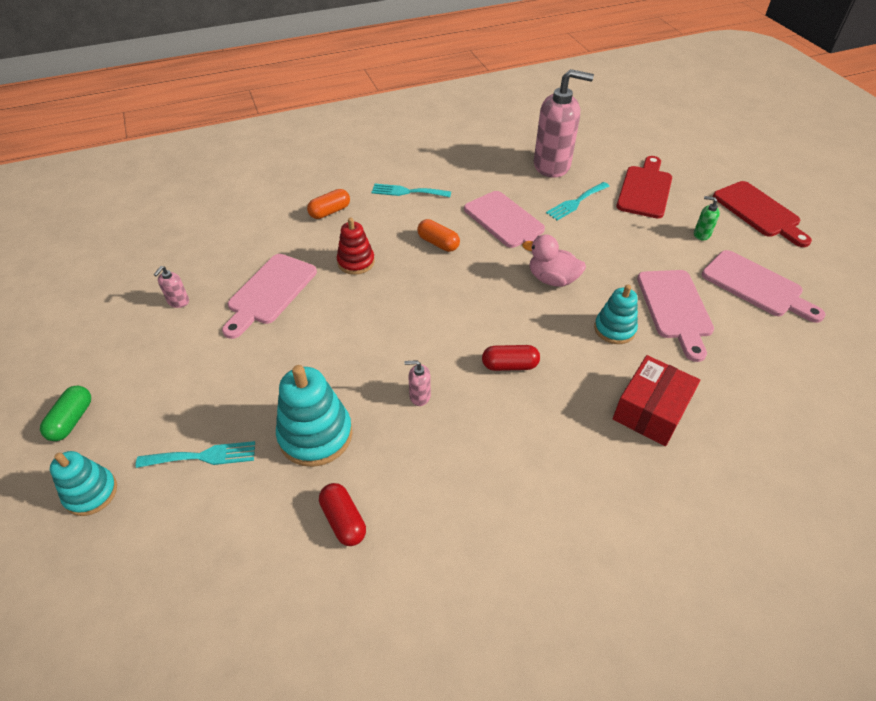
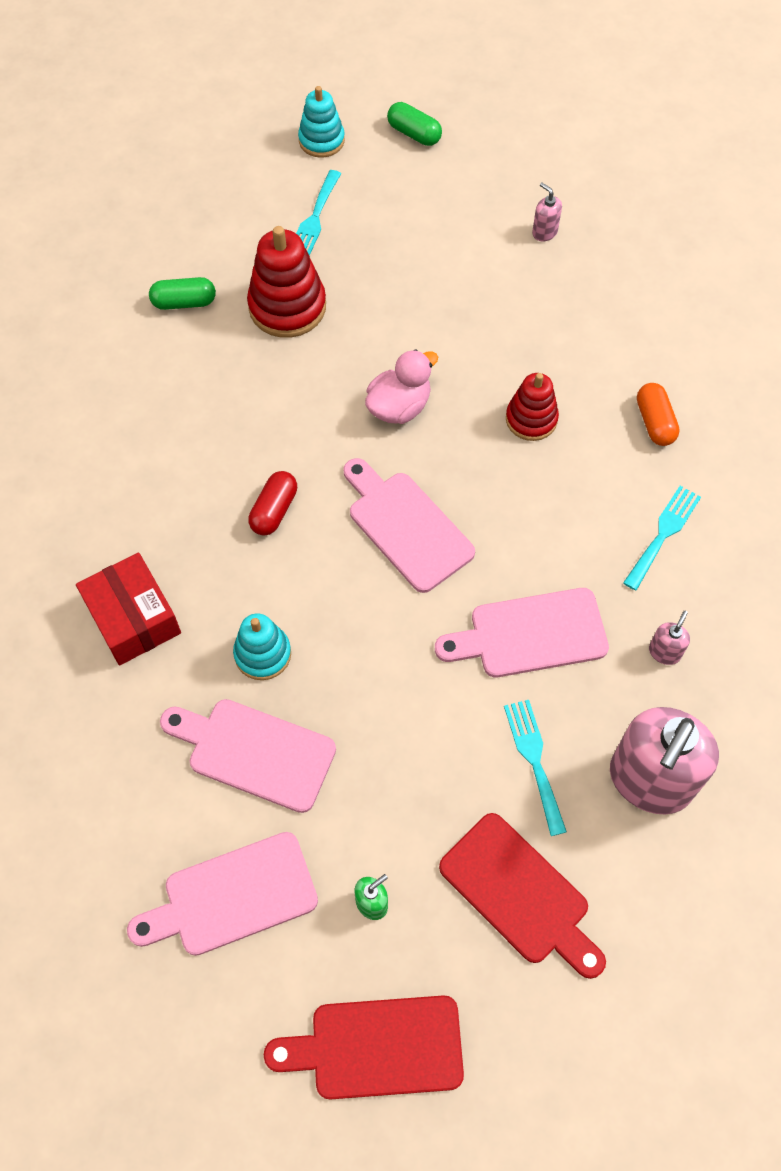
camera: 115 degrees right, 15 degrees up
(270, 292) = (518, 318): pink cutting board -> pink cutting board (406, 527)
(315, 435) = (287, 307): turquoise stacking toy -> red stacking toy
(343, 520) = (184, 302): red capsule -> green capsule
(419, 396) = (283, 408): pink soap dispenser -> pink soap dispenser (664, 652)
(438, 243) = (525, 526): orange capsule -> none
(552, 279) = (385, 630): pink duck -> pink duck (399, 407)

